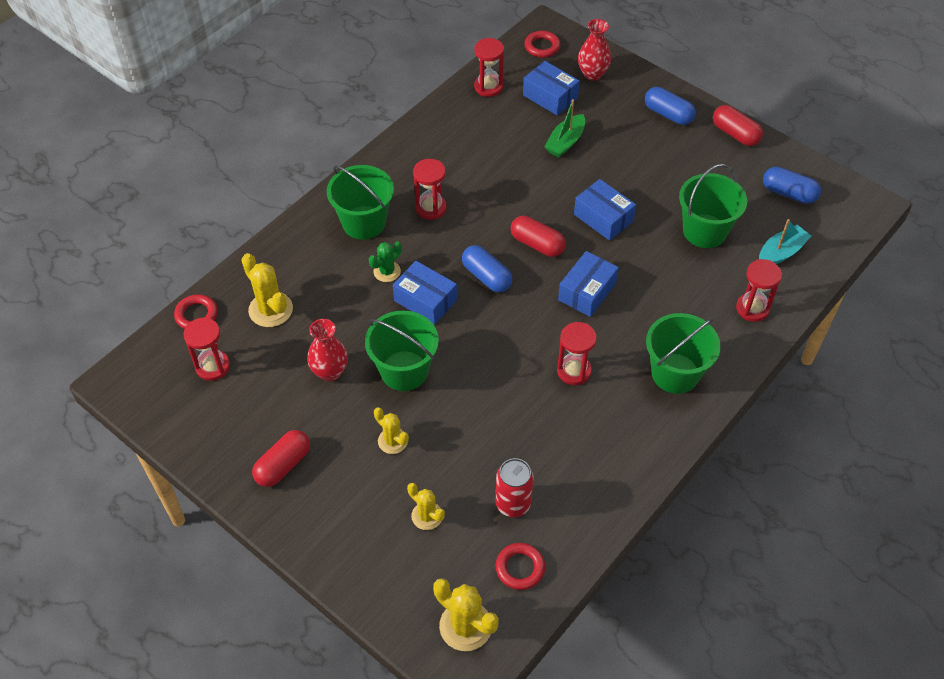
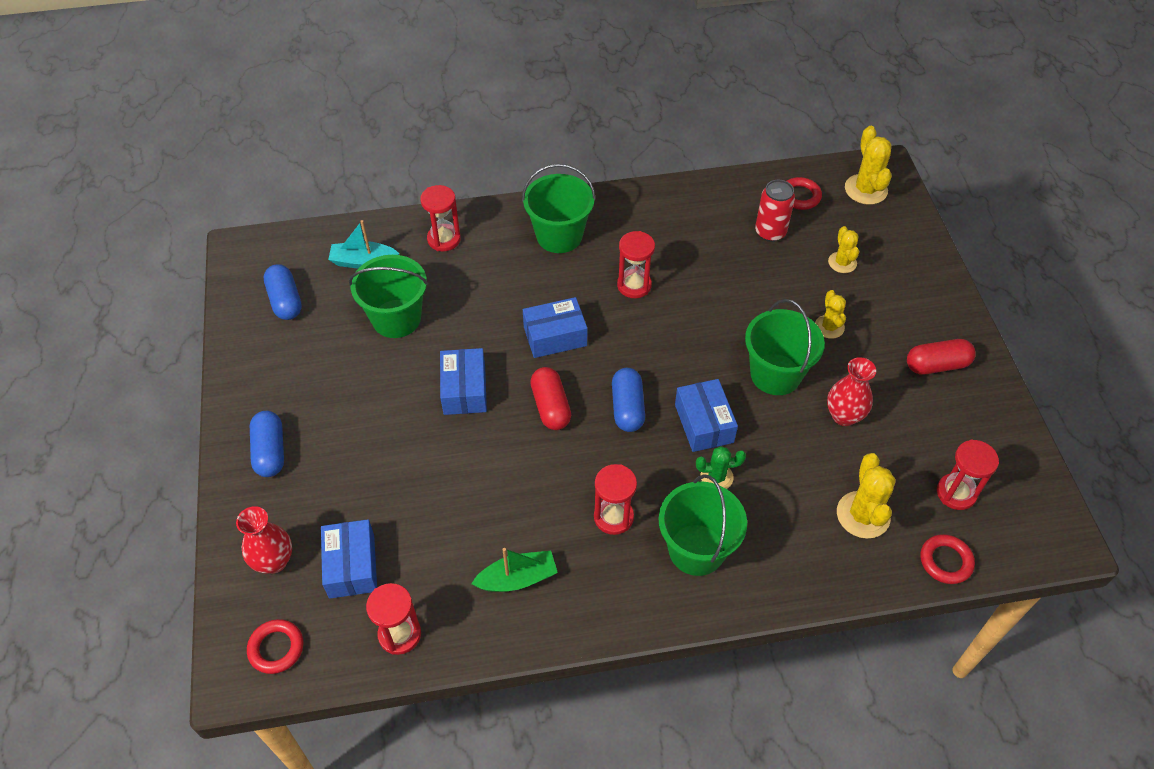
camera: 140 degrees left, 0 degrees up
(565, 142) = (403, 495): green boat -> green boat (517, 579)
(735, 134) = (244, 385): red capsule -> none

